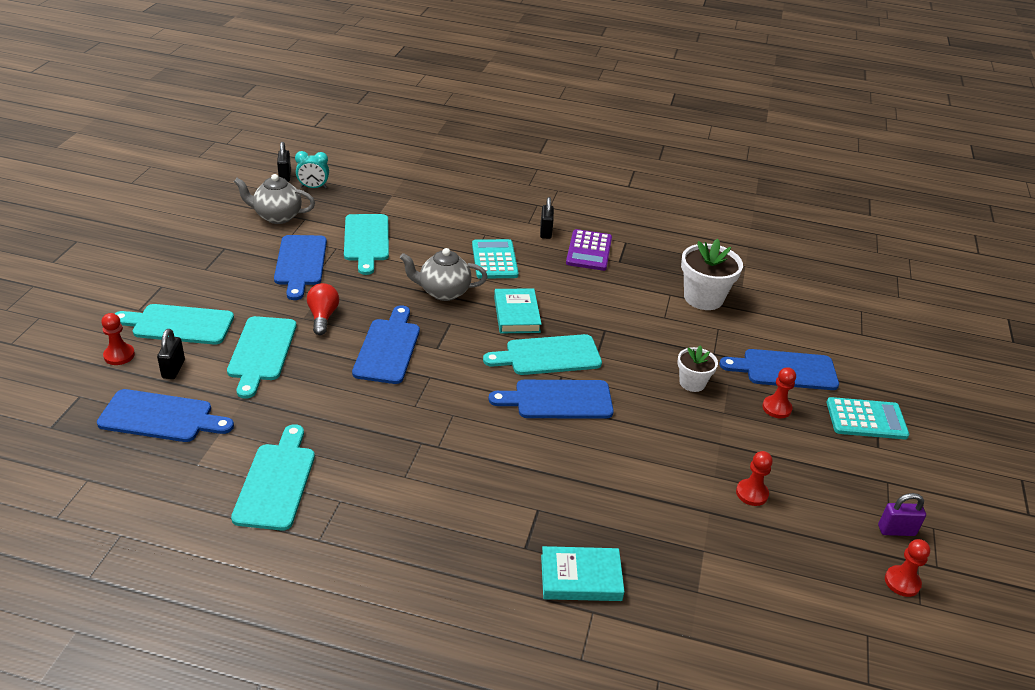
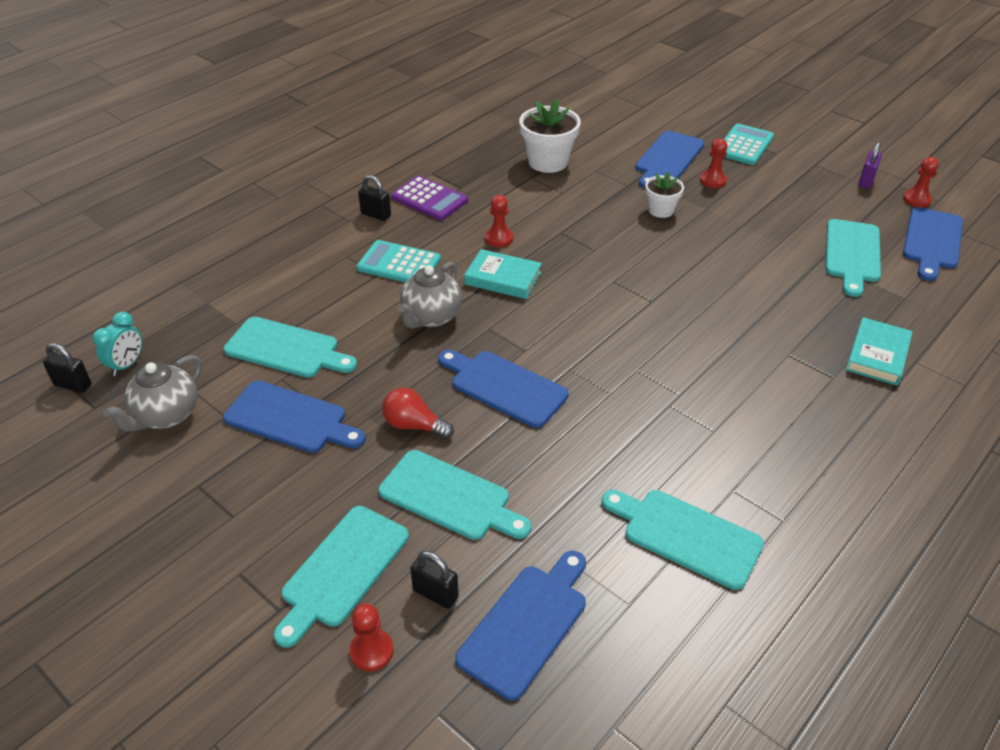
camera: 60 degrees left, 5 degrees up
(548, 356) = (579, 279): turquoise cutting board -> turquoise cutting board (852, 254)
(558, 400) = (647, 294): blue cutting board -> blue cutting board (932, 241)
(751, 493) = (807, 230): red pawn -> red pawn (499, 238)

